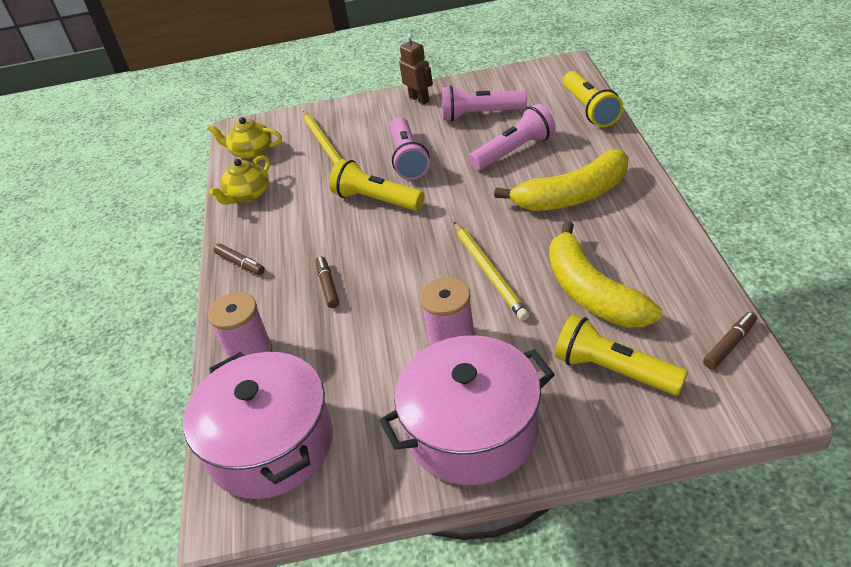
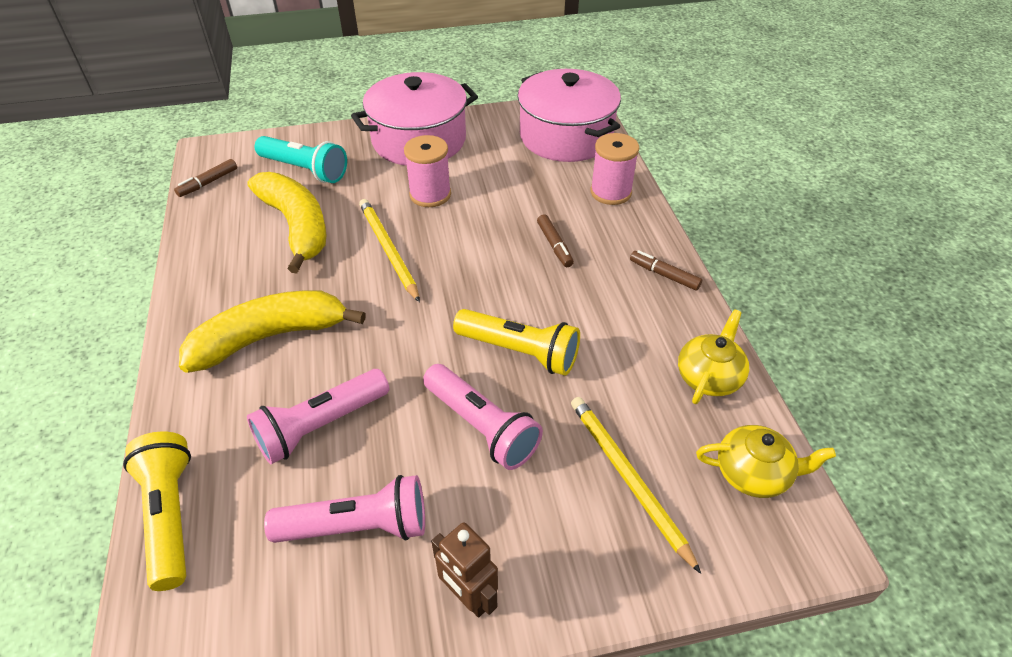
camera: 170 degrees right, 5 degrees up
(408, 159) = (481, 426): pink flashlight -> pink flashlight turned 150 degrees clockwise
(614, 370) = (305, 170): yellow flashlight -> turquoise flashlight

